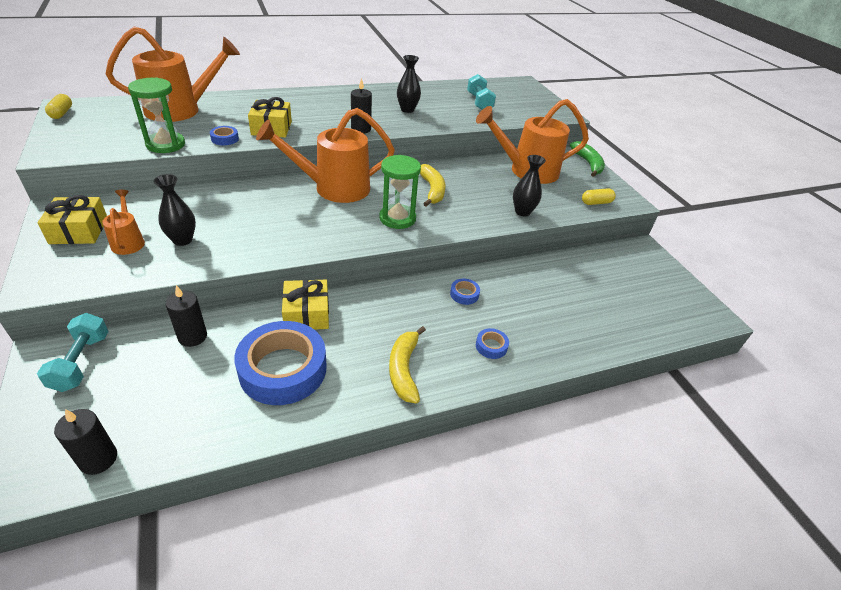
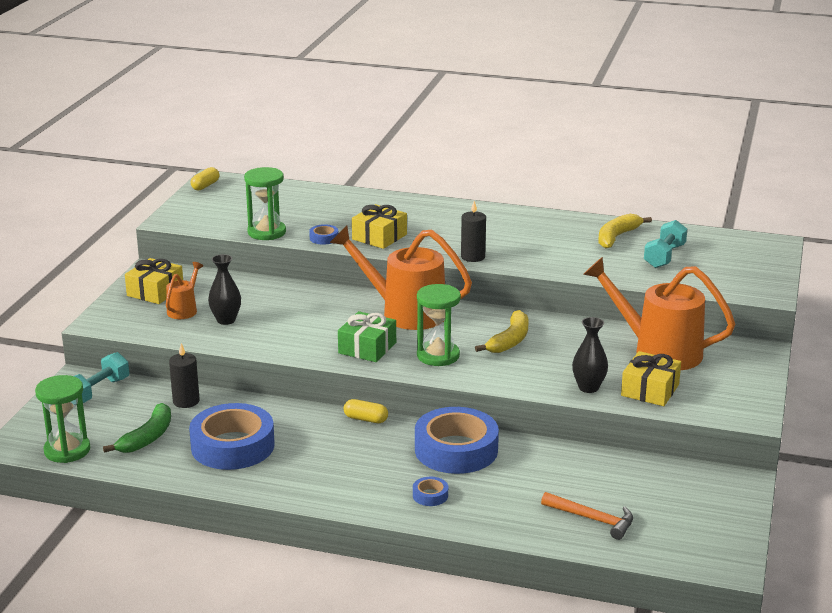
camera: 40 degrees right, 15 degrees down
(98, 459) = (67, 450): black candle -> green hourglass
(181, 110) = (311, 202): orange watering can -> none
(306, 314) = (290, 416): yellow gift -> yellow gift (650, 390)
(336, 228) = (367, 348): none -> green gift
(404, 369) = (330, 481): yellow banana -> yellow banana (617, 237)
(407, 109) = (555, 247): black vase -> none
(464, 294) = (456, 450): blue tape -> blue tape, size x2.45
(588, 163) = (760, 364): green banana -> green banana (147, 437)
(596, 203) = (700, 405): yellow capsule -> yellow capsule (365, 419)
(609, 316) = (592, 519): none -> orange hammer

